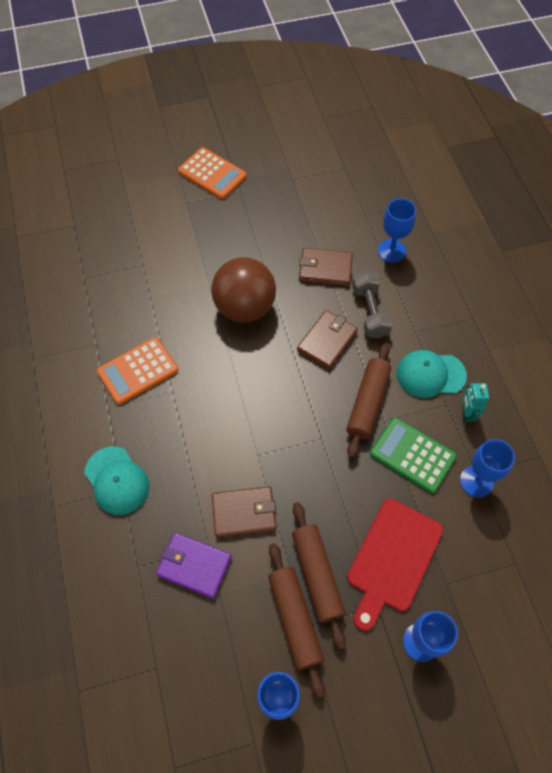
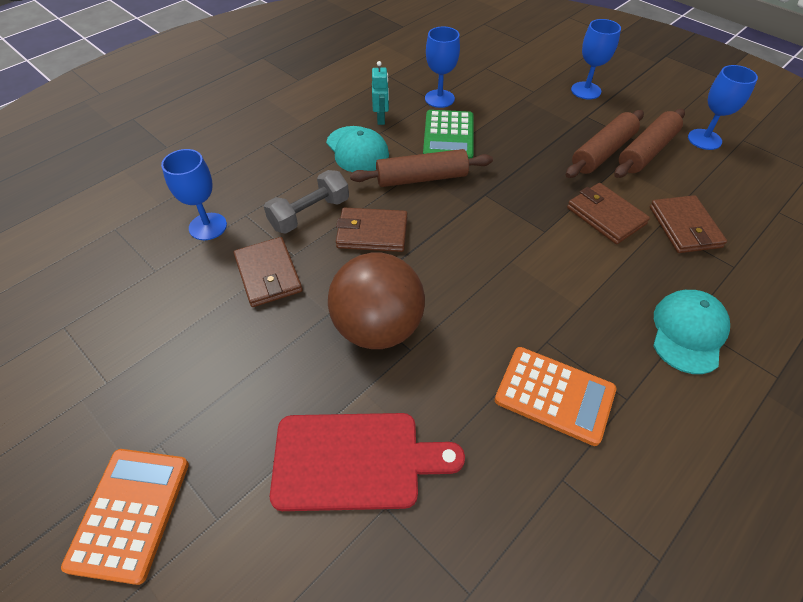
camera: 120 degrees left, 10 degrees down
(194, 565) = (684, 227): purple wallet -> brown wallet
(392, 559) = (545, 120): red cutting board -> red cutting board (355, 460)
(466, 413) = (381, 119): turquoise robot -> turquoise robot turned 60 degrees counterclockwise

